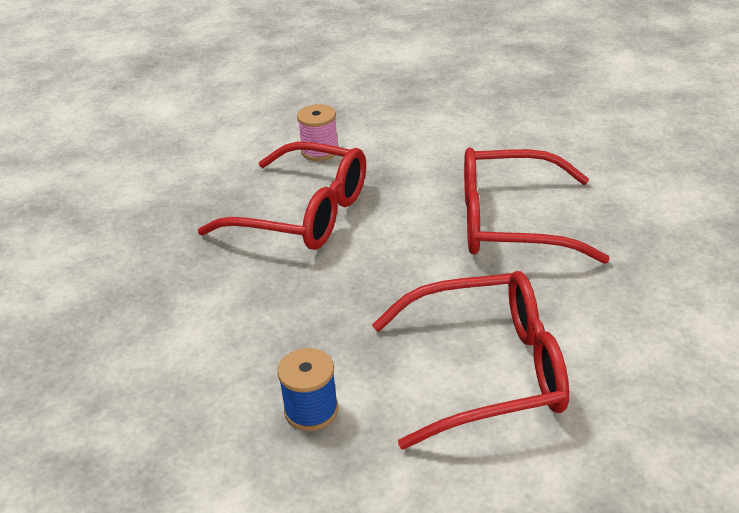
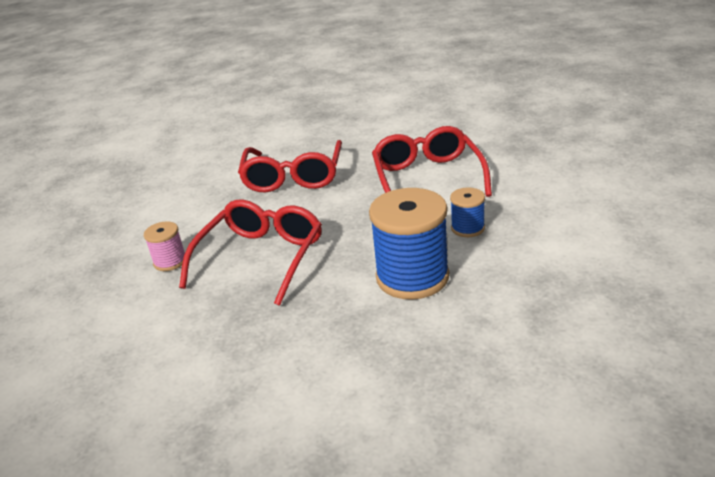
camera: 90 degrees left, 5 degrees down
(210, 343) = (412, 277): none -> blue spool

